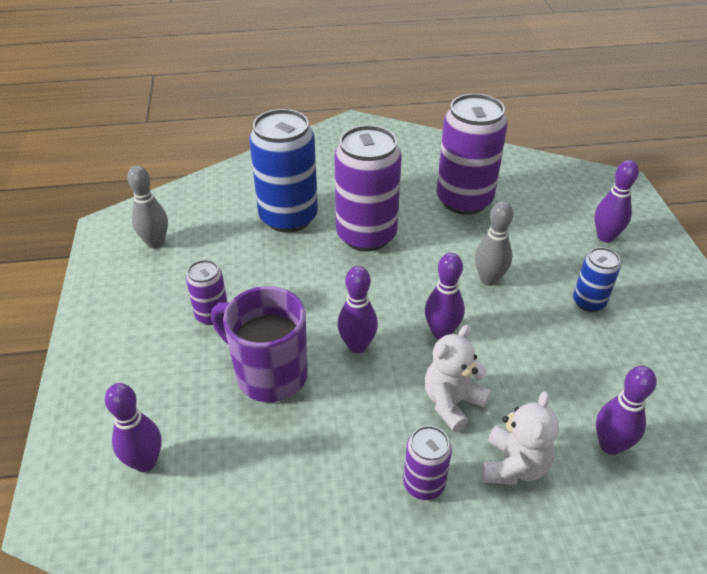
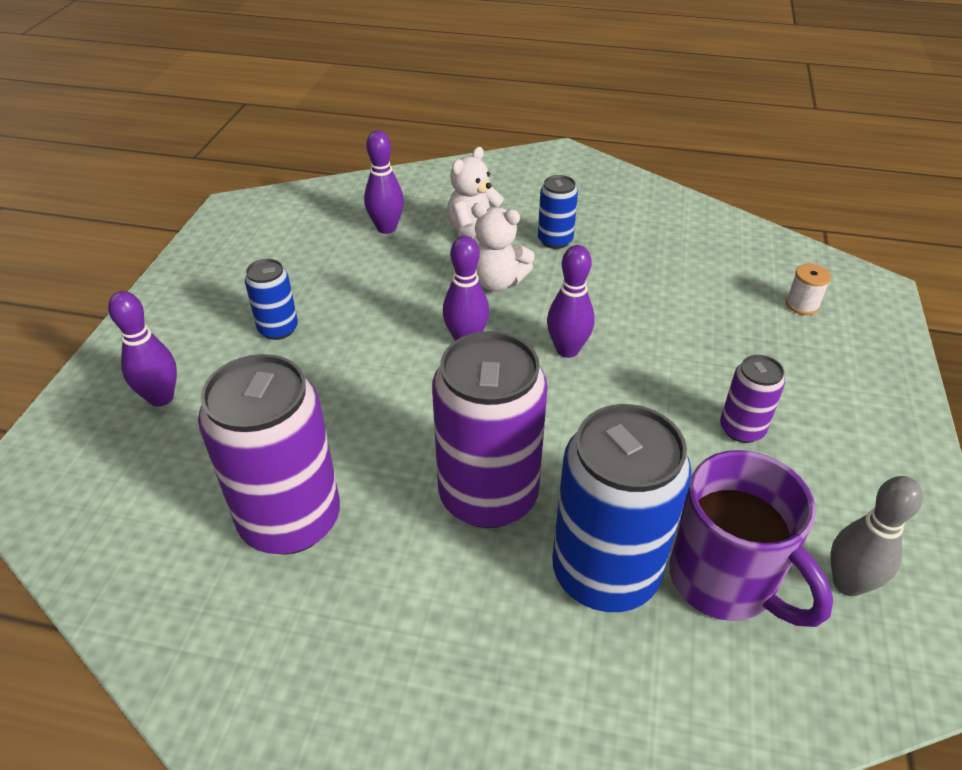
camera: 160 degrees left, 0 degrees up
(145, 462) = (802, 305): purple bowling pin -> white spool
(269, 374) = (675, 346): purple mug -> purple mug (725, 581)
(423, 484) = (555, 240): purple can -> blue can
(452, 402) = (497, 282): white teddy bear -> white teddy bear turned 45 degrees clockwise
(489, 279) = (365, 382): grey bowling pin -> none

